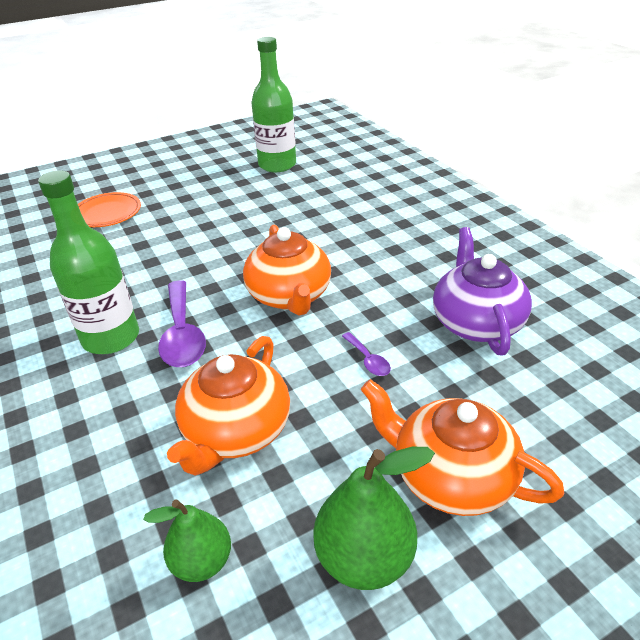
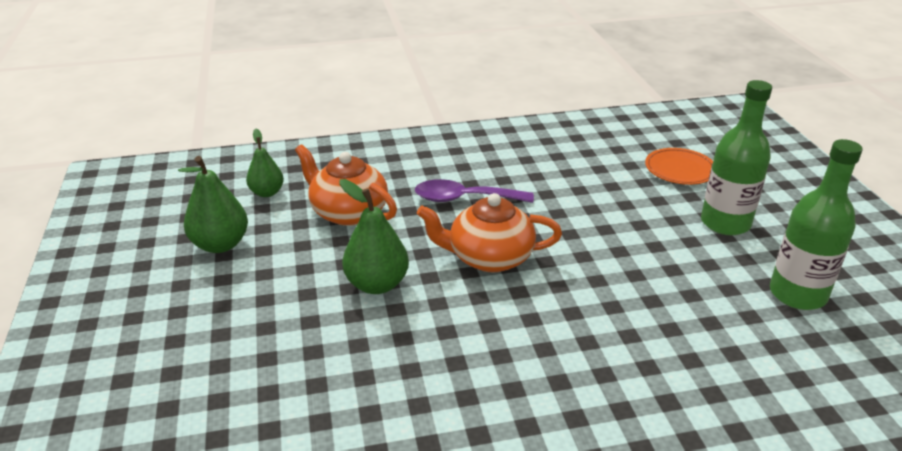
camera: 105 degrees right, 5 degrees down
(111, 338) = (478, 169): green bottle -> green bottle (725, 223)
(368, 360) = (377, 284): purple spoon -> green pear
(450, 476) = (240, 294): orange teapot -> none
(476, 322) = (384, 368): purple teapot -> none

